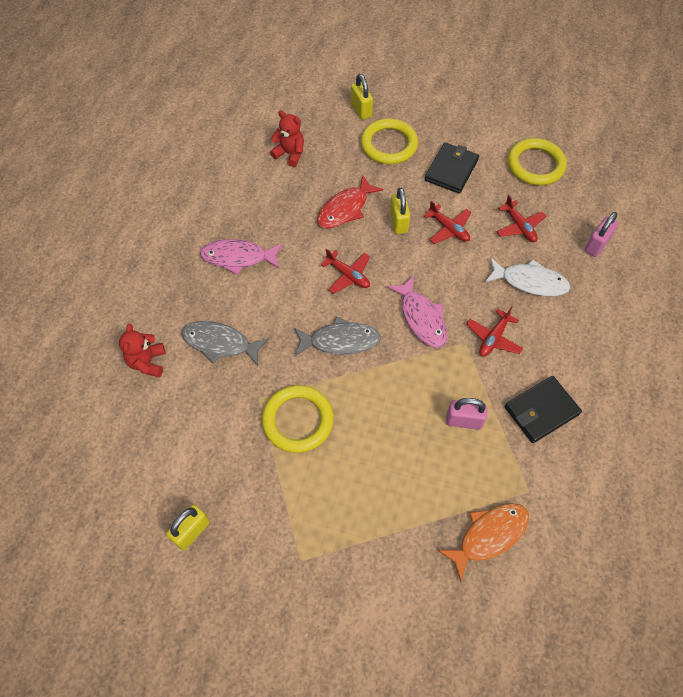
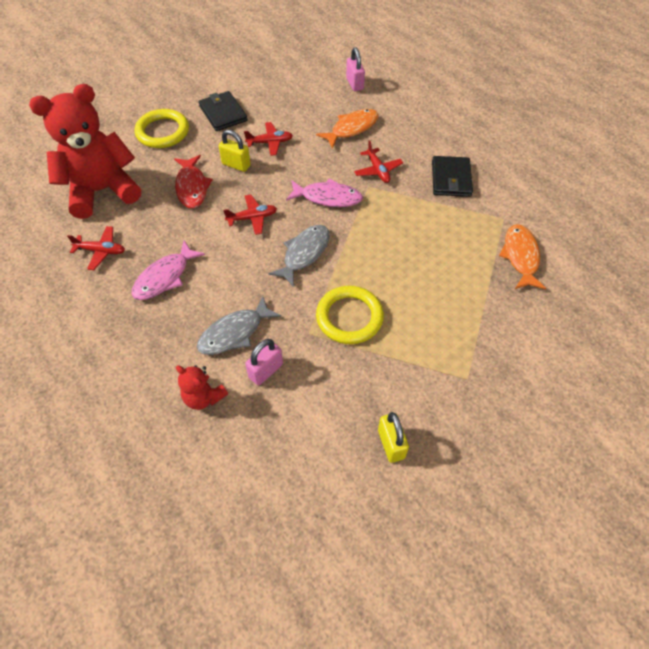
camera: 55 degrees left, 5 degrees down
(290, 154) = (102, 191): red teddy bear -> red teddy bear, size x2.23
(361, 110) = (112, 128): yellow padlock -> none
(463, 421) = (427, 221): pink padlock -> pink padlock (266, 371)
(519, 226) = (304, 108): red plane -> red plane (101, 251)
(530, 282) = (352, 128): white fish -> orange fish
(535, 165) = (265, 73): yellow ring -> none

